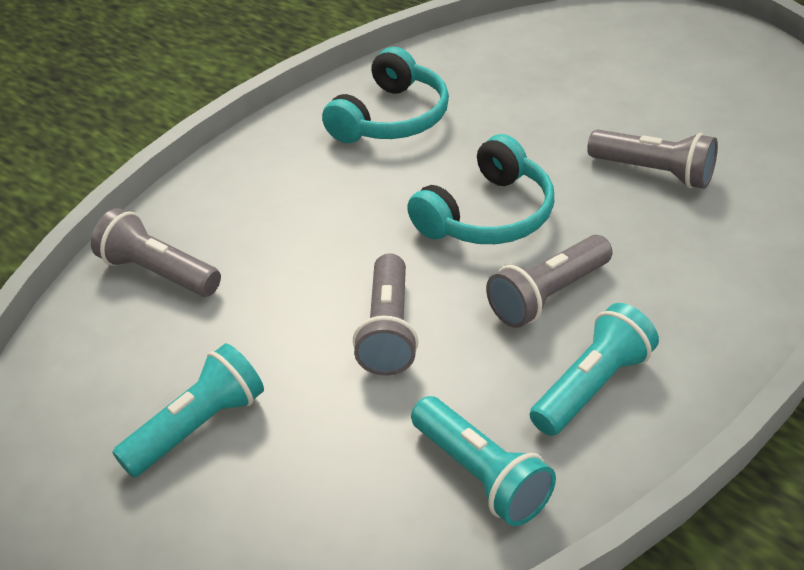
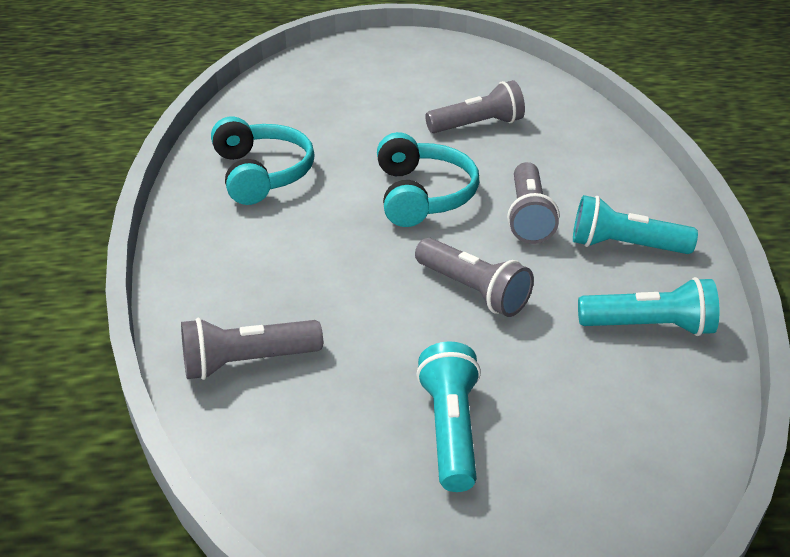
camera: 50 degrees left, 5 degrees down
(592, 386) = (624, 246): turquoise flashlight -> turquoise flashlight turned 75 degrees counterclockwise

